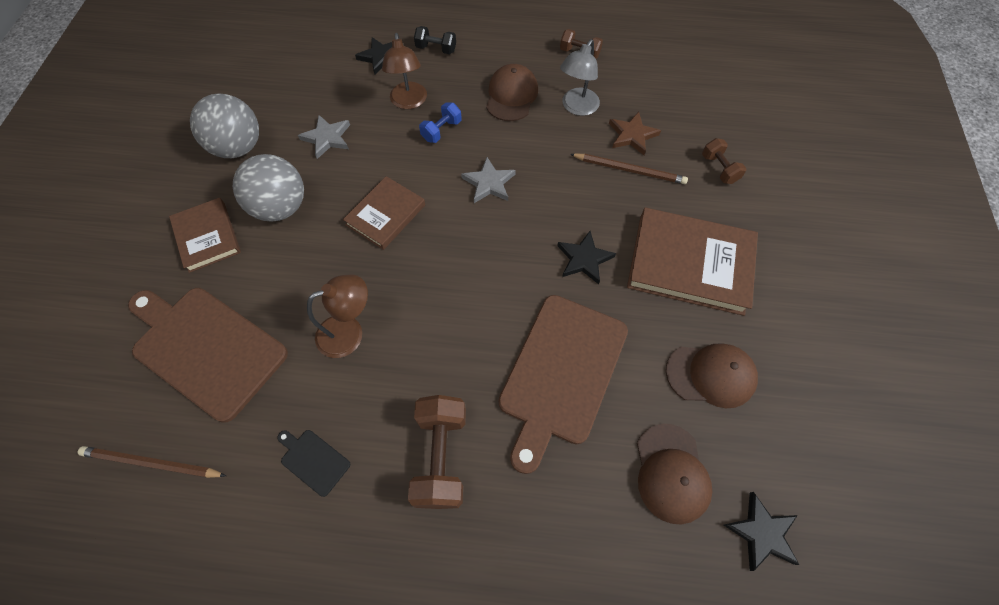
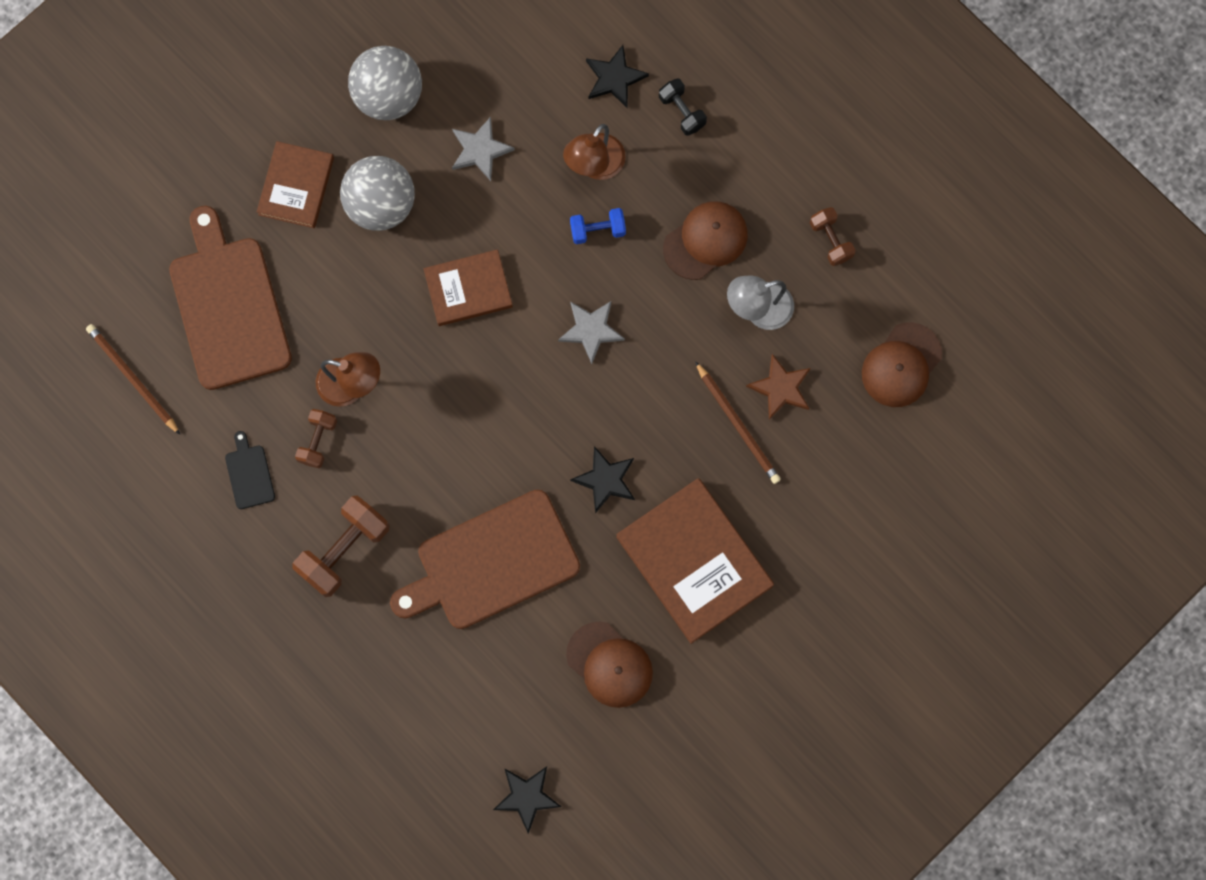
camera: 40 degrees right, 15 degrees up
(671, 473) = (503, 705): brown cap -> brown cap (901, 365)
(719, 169) = (826, 494): brown dumbbell -> brown dumbbell (318, 441)

